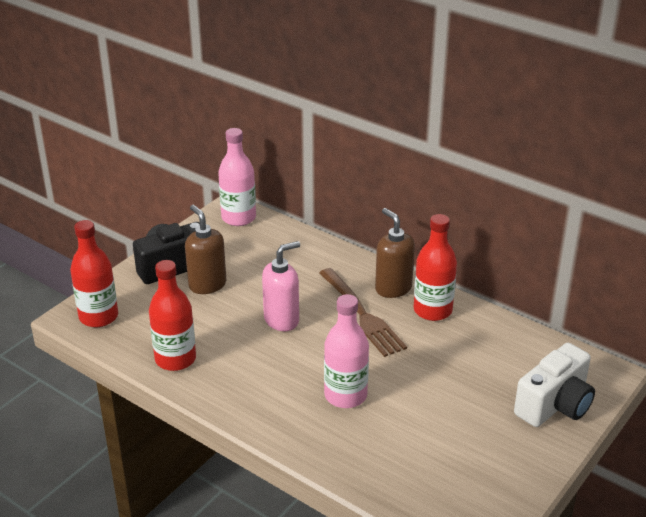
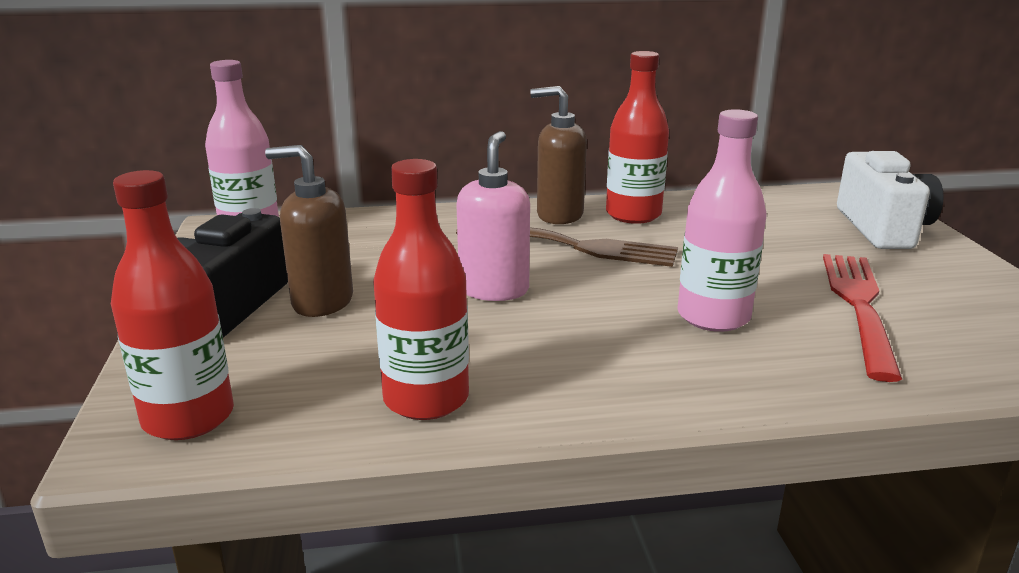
camera: 45 degrees left, 10 degrees down
(423, 436) = (859, 306): none -> red fork

